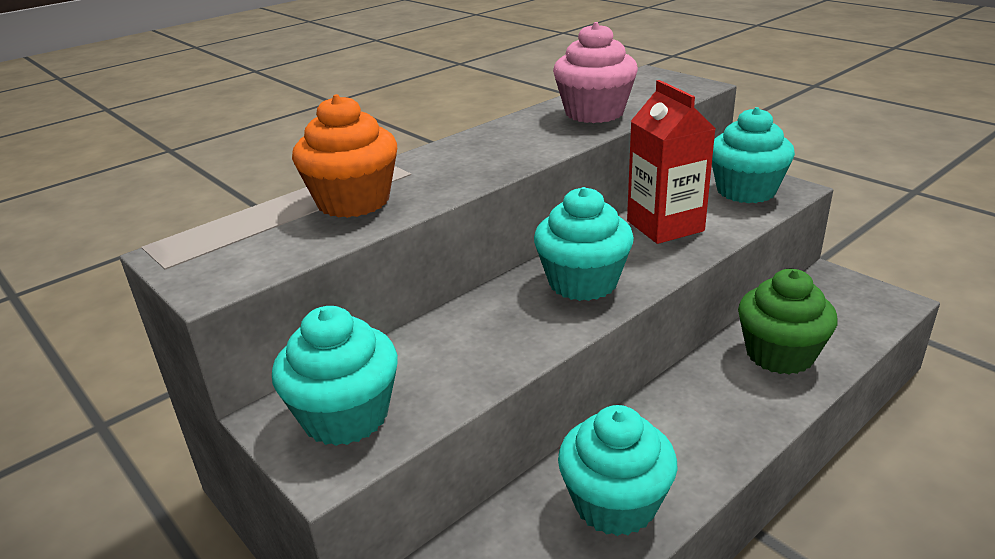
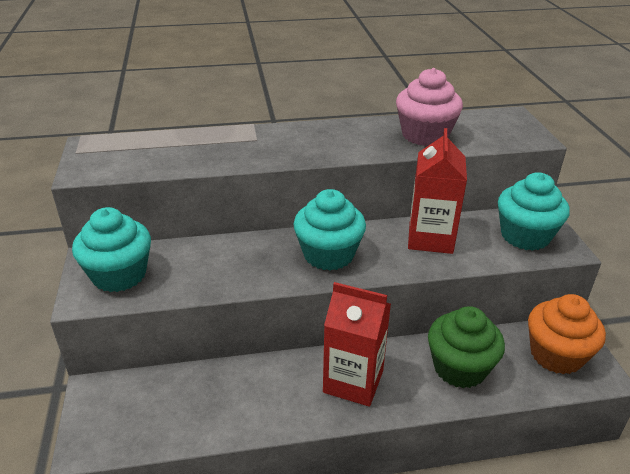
camera: 30 degrees right, 5 degrees up
(353, 201) = (203, 147): orange cupcake -> orange cupcake (556, 355)
(615, 504) = (249, 403): turquoise cupcake -> none
(698, 420) = (353, 381): none -> red carton

